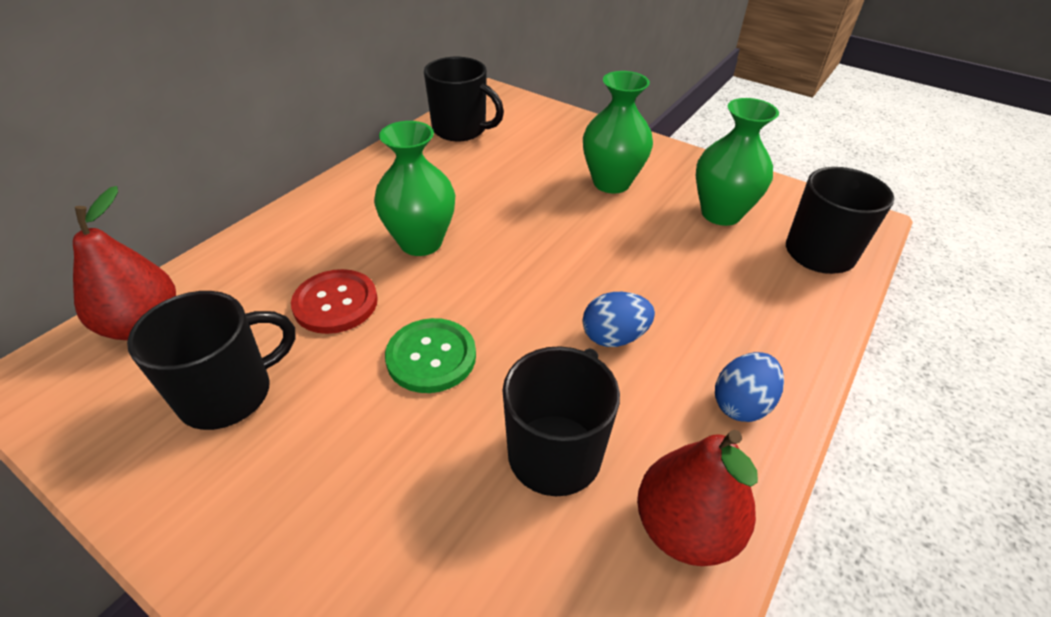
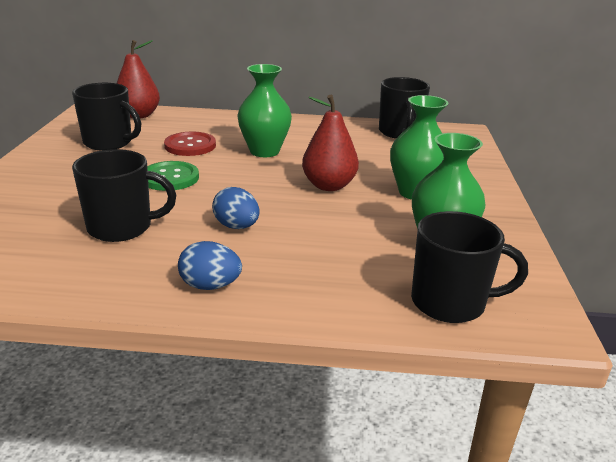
camera: 60 degrees right, 15 degrees down
(684, 528) = (86, 279): red pear -> red pear (329, 186)

